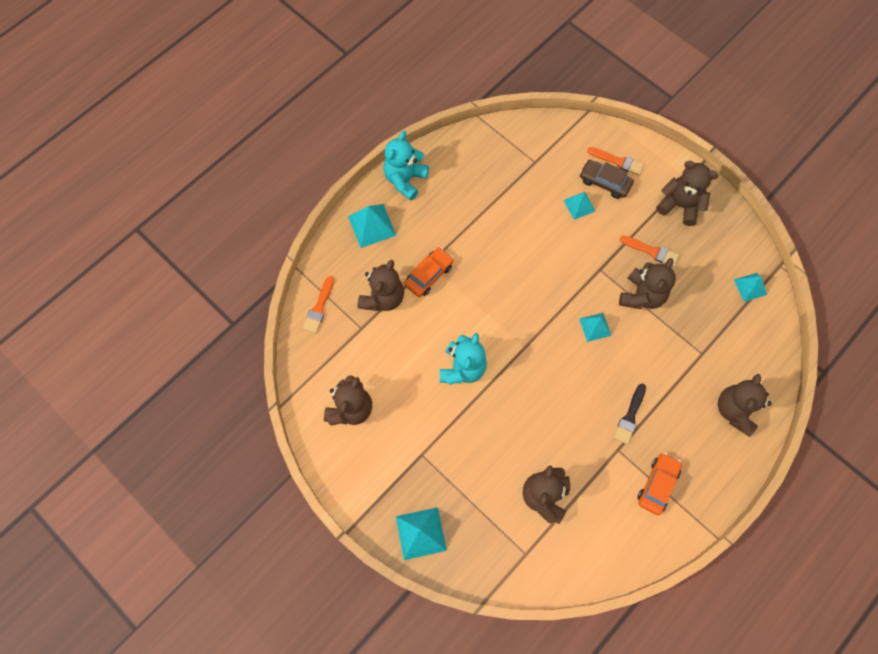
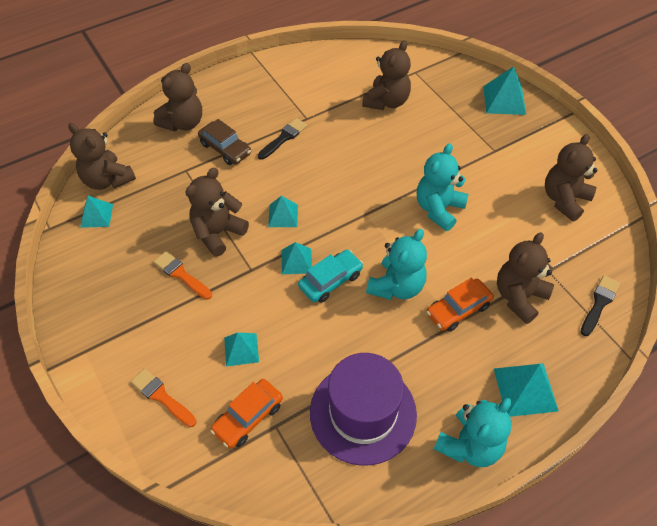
camera: 165 degrees left, 15 degrees down
(319, 308) = (599, 303): orange brush -> black brush
(480, 183) = (363, 413): none -> purple hat
(481, 283) = (396, 286): none -> turquoise teddy bear
(534, 275) = (330, 281): none -> turquoise car
(567, 286) = (296, 261): none -> turquoise pyramid
(604, 182) = (194, 372): brown car -> brown car (225, 149)
(657, 485) = (283, 90): orange car -> orange car (248, 417)
(680, 205) = (116, 319): brown teddy bear -> brown teddy bear (107, 180)

